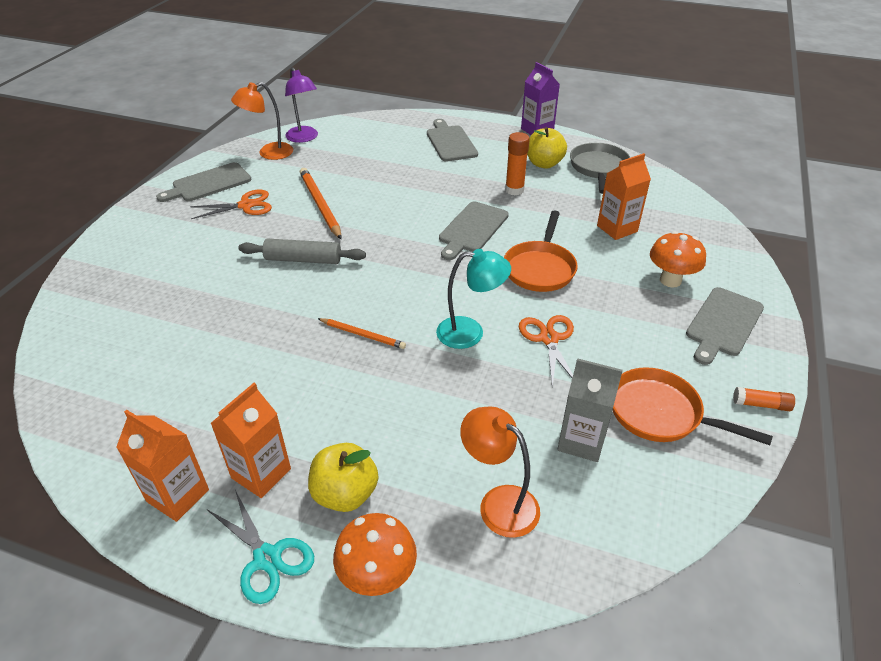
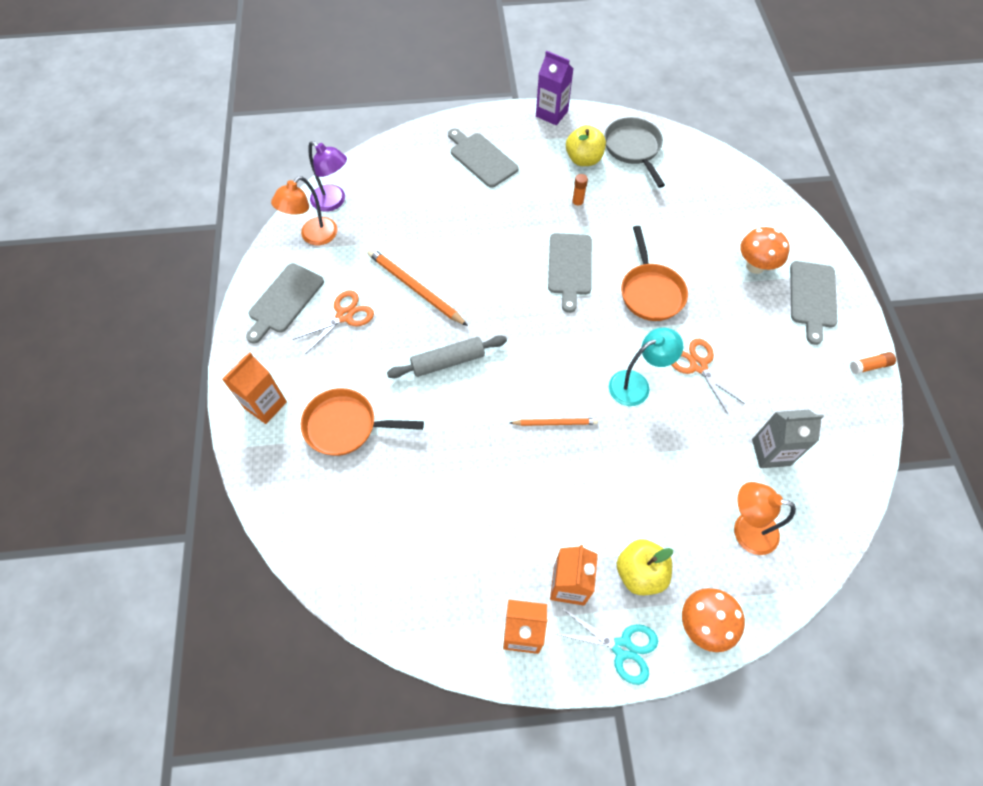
camera: 25 degrees left, 20 degrees up
(514, 190) = (577, 204): orange glue stick -> orange glue stick, size x0.64
(617, 228) = (686, 221): orange carton -> orange carton (265, 405)
(660, 413) = (809, 403): orange pan -> orange pan (345, 426)

